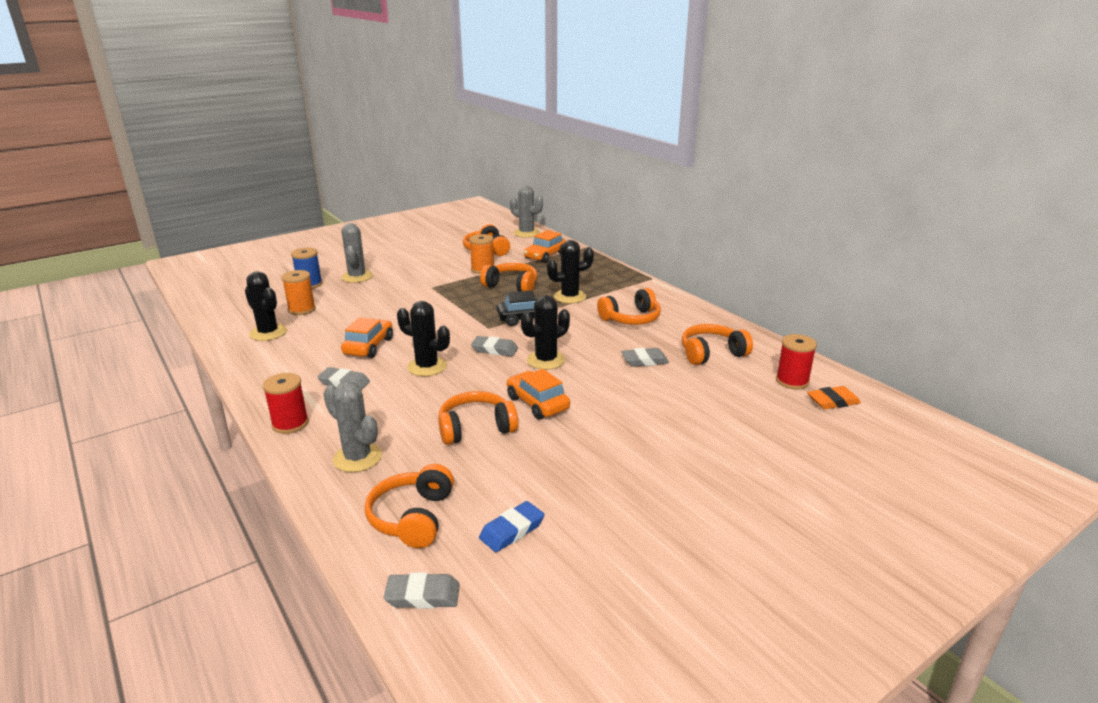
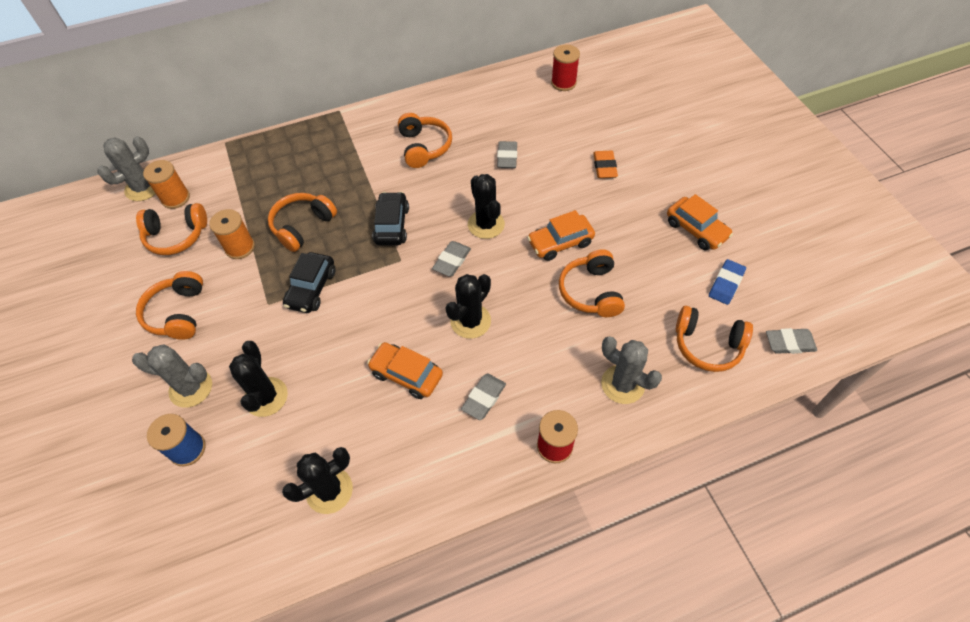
camera: 75 degrees left, 30 degrees up
(302, 309) = (272, 454): orange spool -> orange spool (175, 198)
(357, 458) = (622, 384): grey cactus -> grey cactus turned 75 degrees clockwise
(423, 595) = (789, 343): grey eraser -> grey eraser turned 75 degrees clockwise
(449, 299) = (311, 288): none -> black car
(512, 530) = (726, 284): blue eraser -> blue eraser turned 60 degrees clockwise
(545, 256) = (230, 183): orange car -> orange car (696, 229)
(570, 297) = (355, 182): black cactus -> black cactus (266, 397)
(711, 353) = (507, 113): orange headphones -> orange headphones (178, 313)
(833, 401) = (596, 72): orange eraser -> orange eraser (604, 167)

